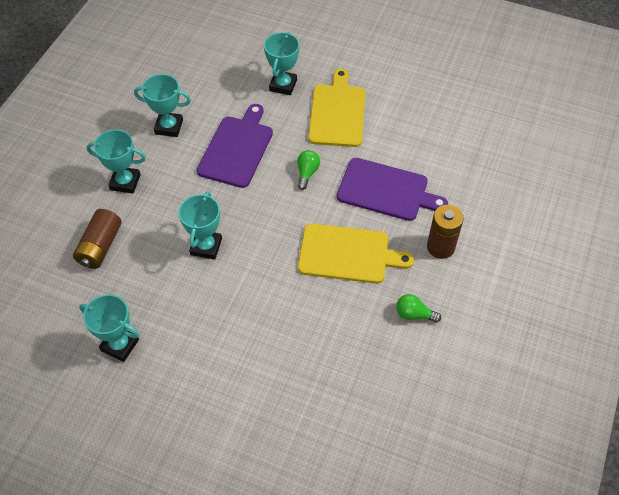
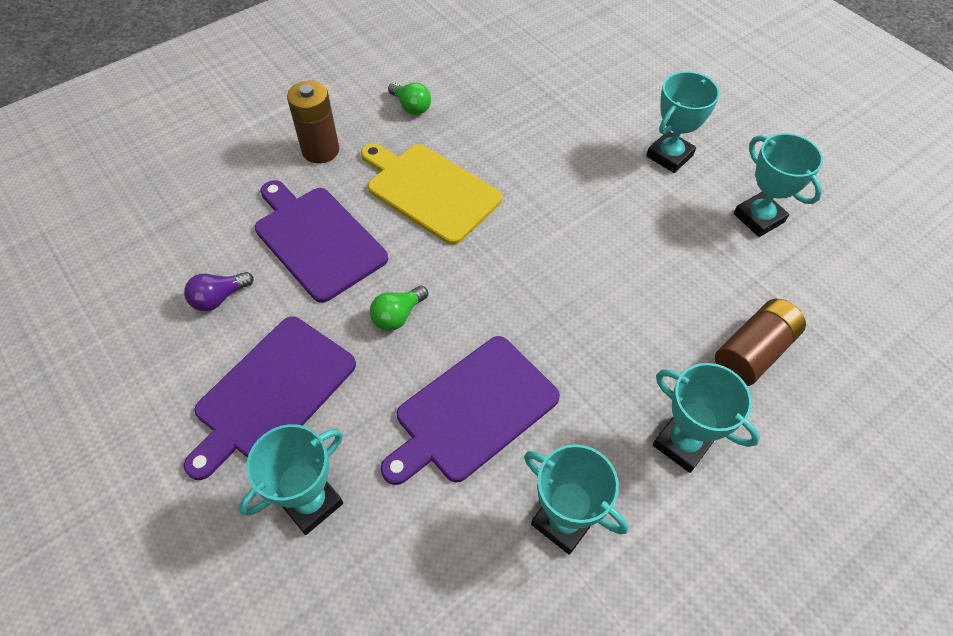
camera: 150 degrees left, 0 degrees up
(206, 246) = (601, 281): turquoise trophy -> turquoise trophy (669, 156)
(337, 113) = (272, 393): yellow cutting board -> purple cutting board
(406, 137) = (219, 298): none -> purple light bulb

